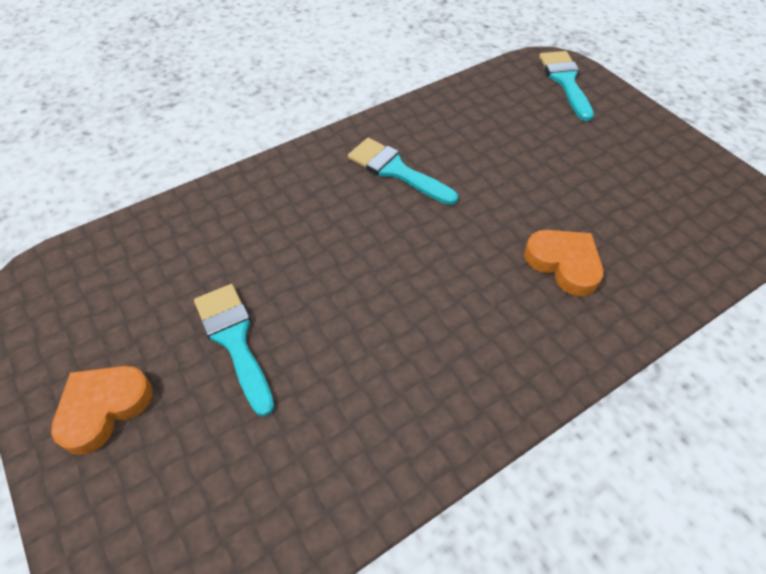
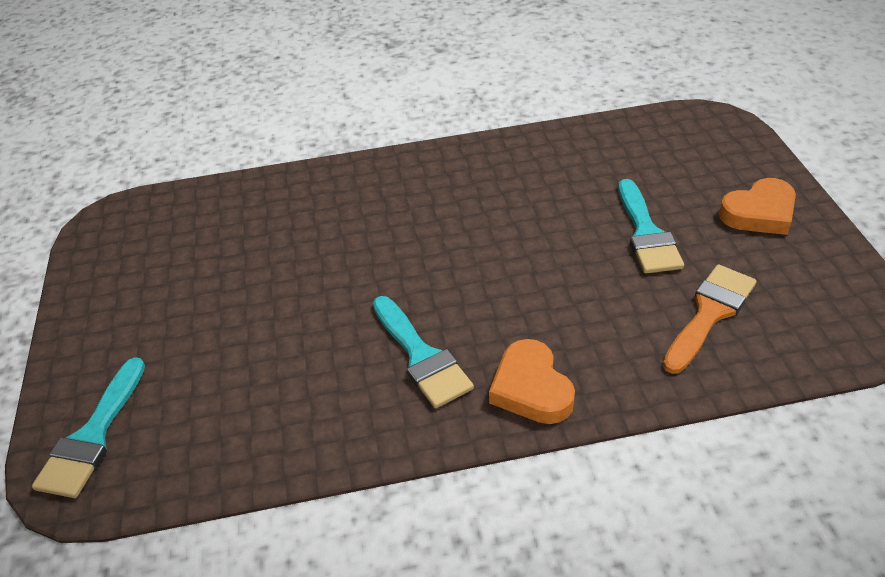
camera: 155 degrees left, 10 degrees down
(172, 262) = (709, 313): none -> orange brush
(564, 263) = (324, 223): orange heart -> orange heart (531, 388)

